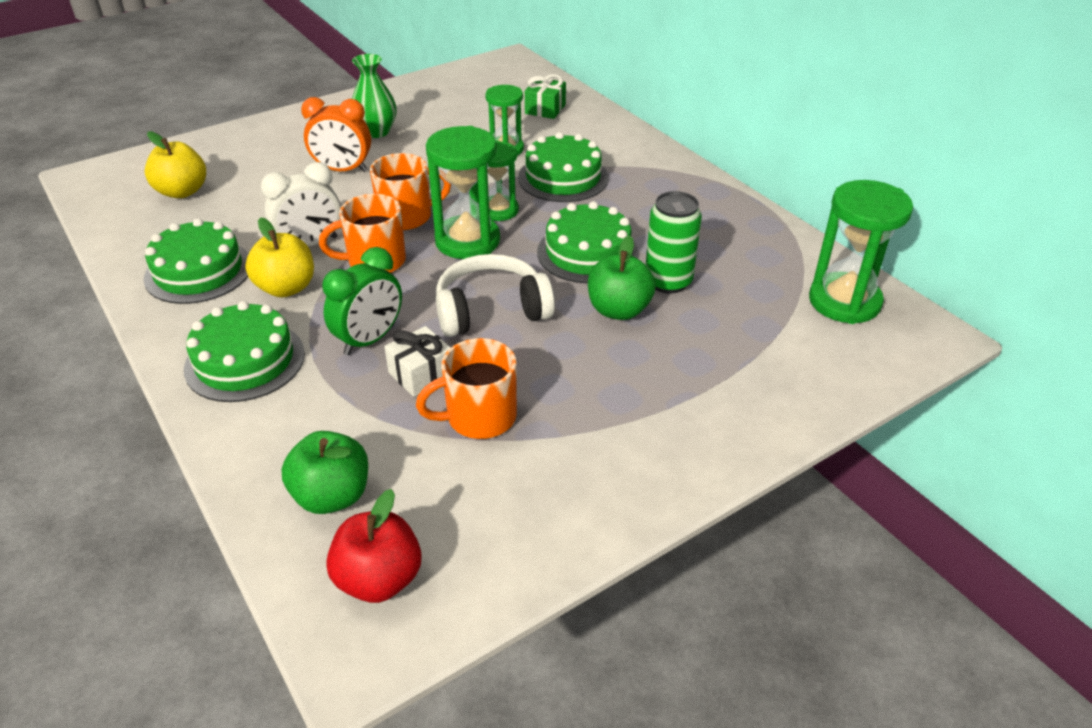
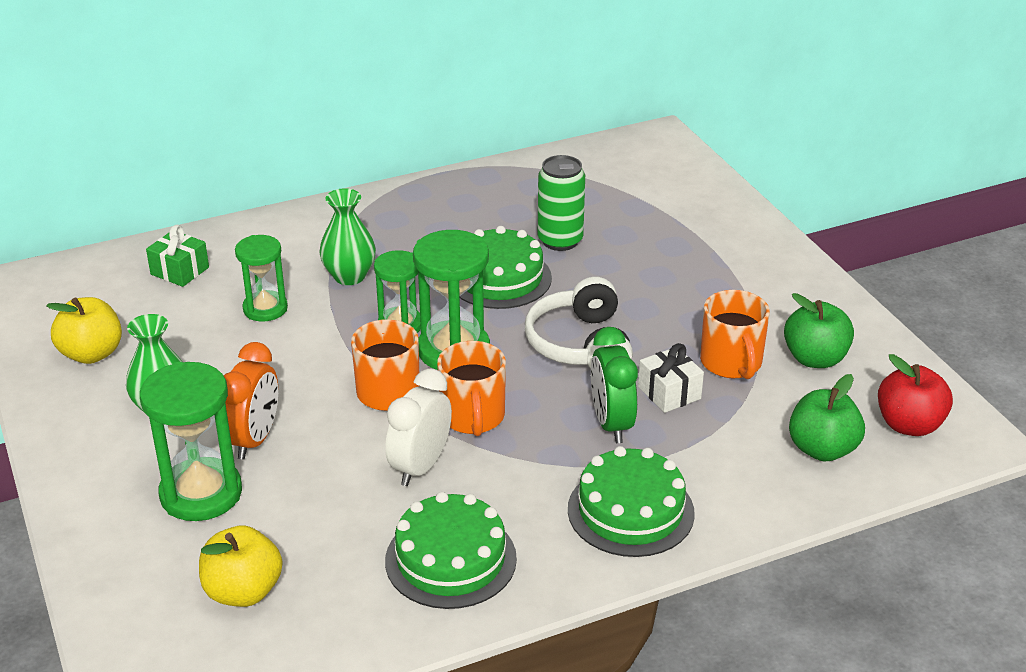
camera: 80 degrees left, 5 degrees down
(286, 288) = (505, 484): yellow apple -> yellow apple (91, 354)
(310, 244) = (420, 467): white clock -> white clock turned 135 degrees counterclockwise
(369, 340) = (611, 424): green clock -> green clock turned 150 degrees counterclockwise
(563, 177) = (349, 276): green cake -> green vase
(619, 310) = (596, 272): green apple -> green apple (815, 359)
(844, 301) = (610, 163): green hourglass -> green hourglass (201, 493)

